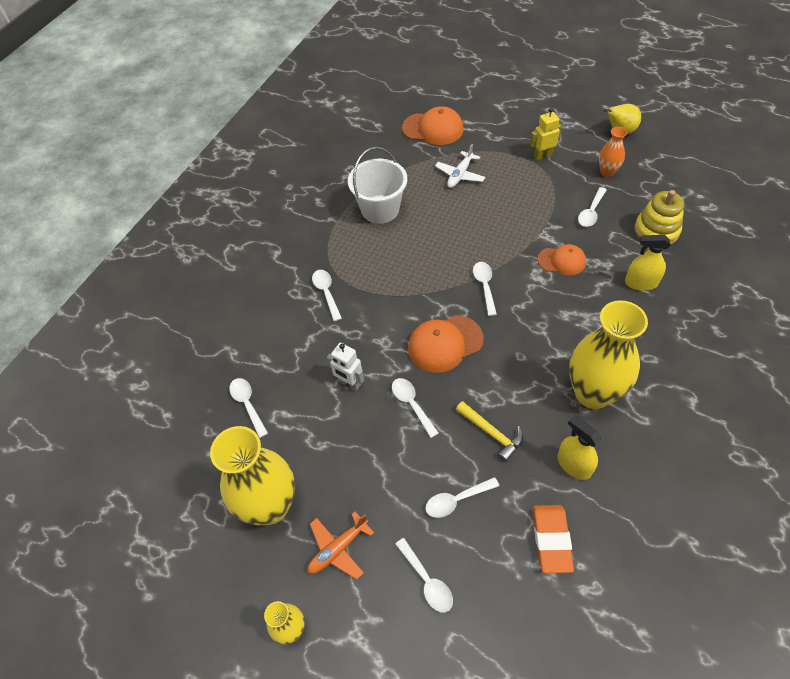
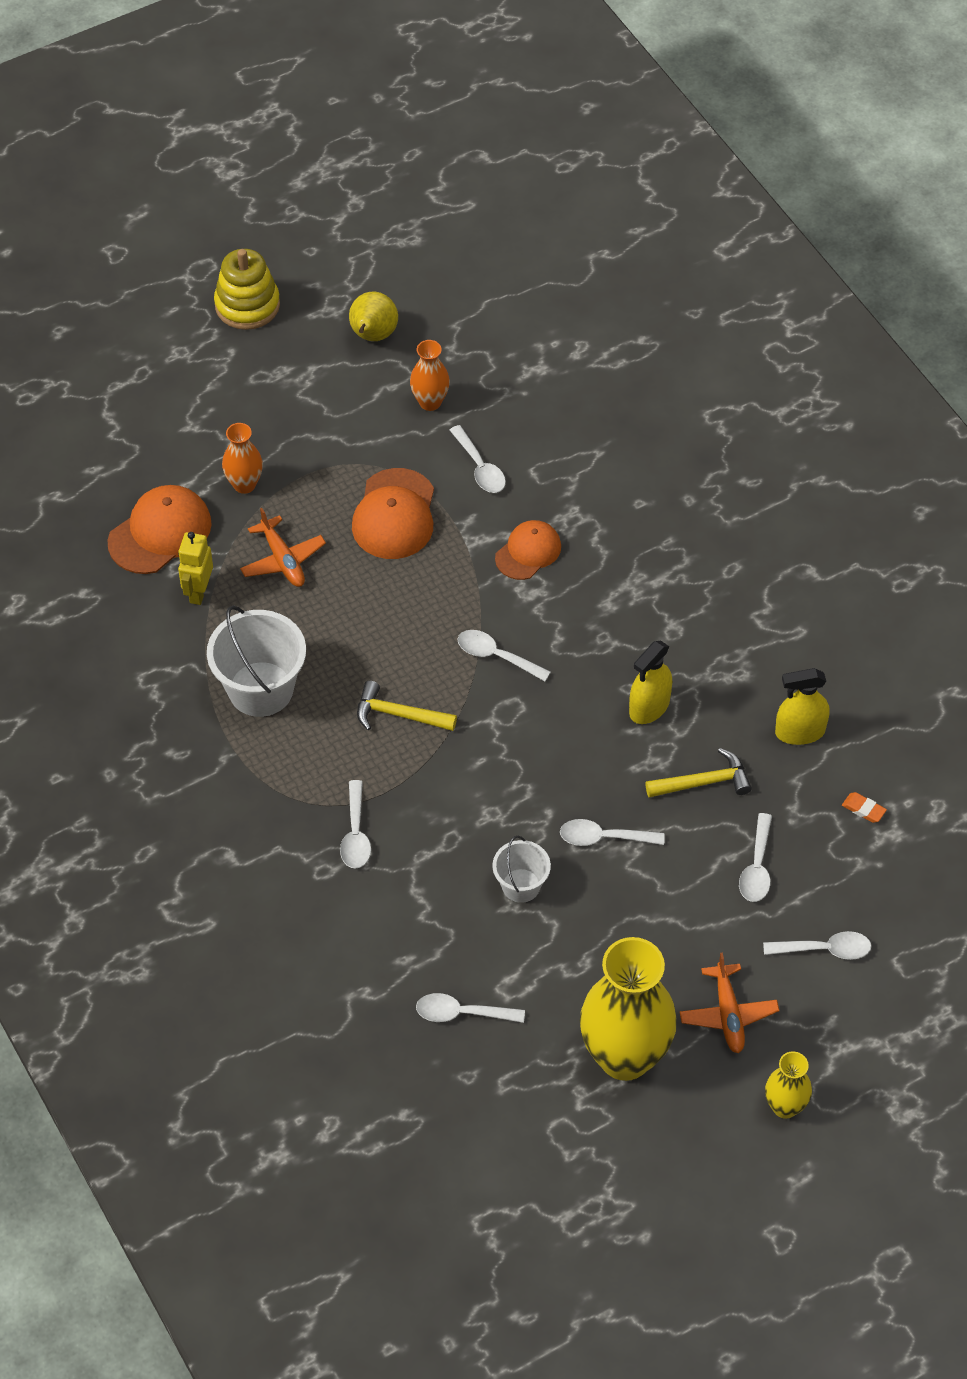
camera: 60 degrees left, 0 degrees up
(326, 293) = (356, 834): white spoon -> white spoon turned 105 degrees counterclockwise
(349, 383) = (521, 885): white robot -> white bucket
(412, 268) = (399, 715): none -> yellow hammer
(445, 344) = (547, 752): orange cap -> orange cap (394, 515)
(460, 175) = (283, 560): white plane -> orange plane
(487, 139) = (244, 484): none -> orange vase
(542, 155) = (335, 447): yellow robot -> yellow robot (198, 592)
(551, 539) = (863, 809): orange eraser -> orange eraser, size x0.47
(592, 393) = (731, 654): yellow vase -> none
(641, 283) = (628, 500): yellow spray bottle -> yellow spray bottle (649, 707)
(656, 231) = (567, 426): yellow stacking toy -> yellow stacking toy (247, 305)

